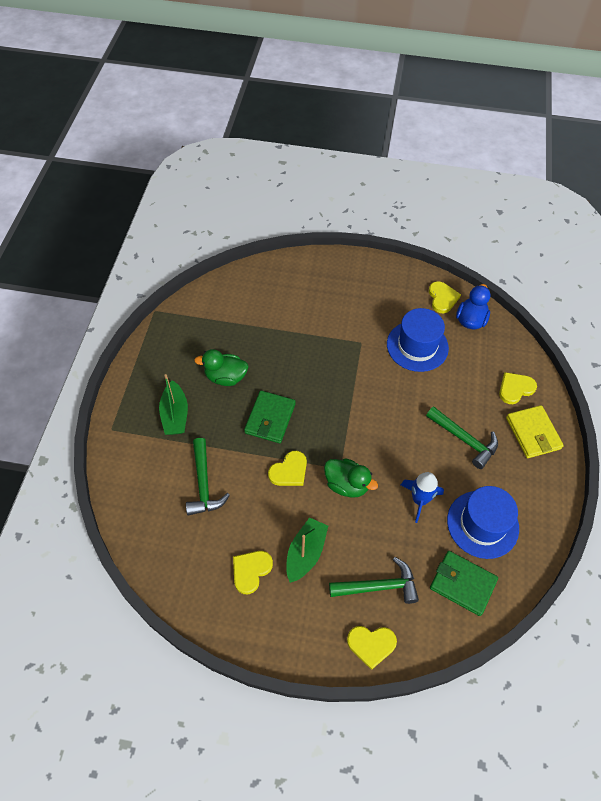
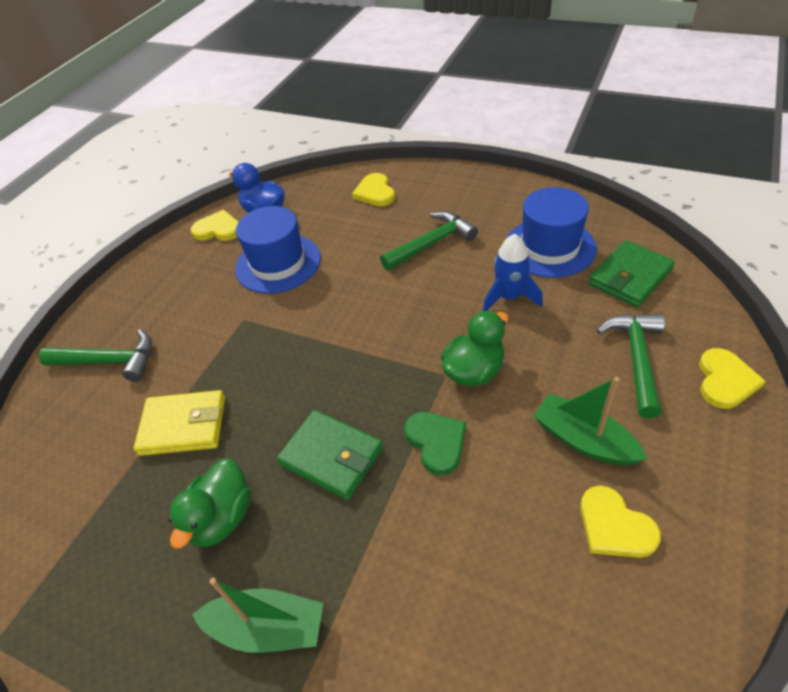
camera: 70 degrees left, 10 degrees down
(204, 484) = (434, 587): green hammer -> green hammer (109, 361)
(289, 471) = (436, 442): yellow heart -> green heart
(533, 433) = (438, 189): yellow wallet -> yellow wallet (183, 426)

